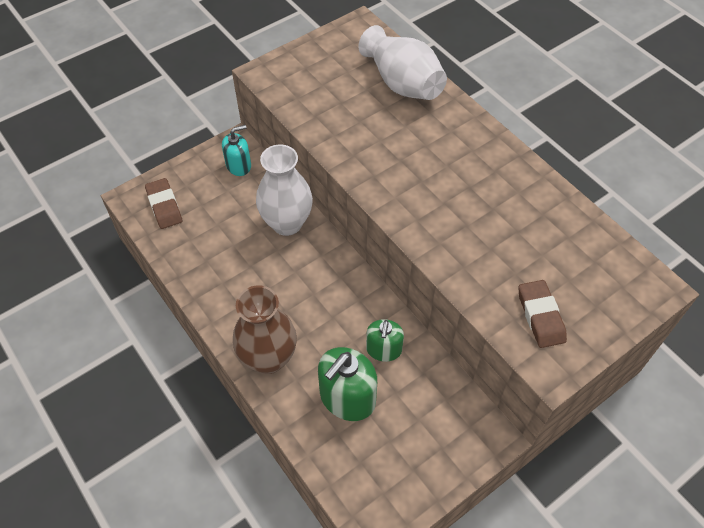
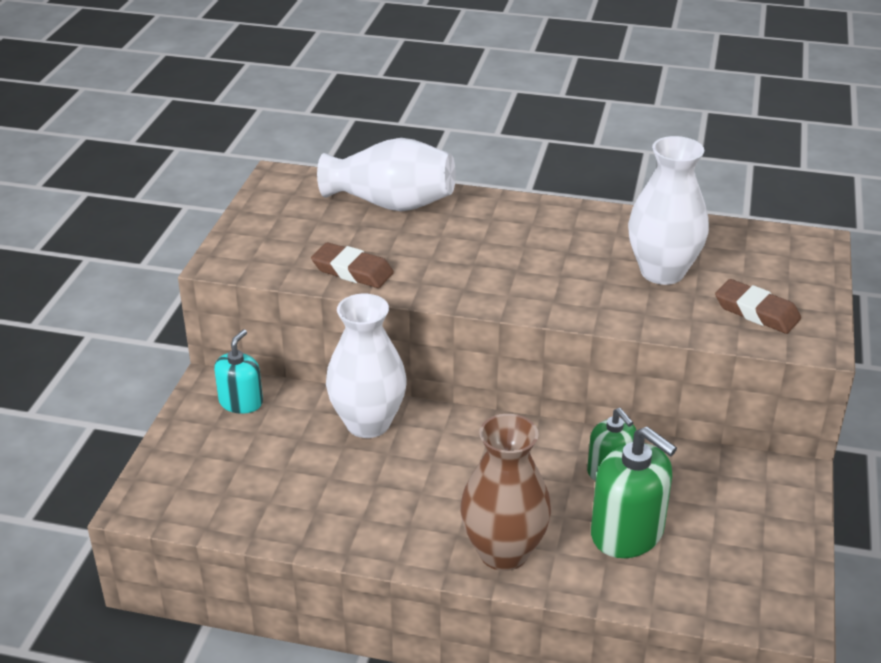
camera: 40 degrees left, 20 degrees down
(164, 206) = (193, 489): brown eraser -> brown eraser (352, 271)
(347, 398) = (627, 533): green soap dispenser -> green soap dispenser turned 45 degrees counterclockwise
(513, 242) = (662, 272): none -> white vase

